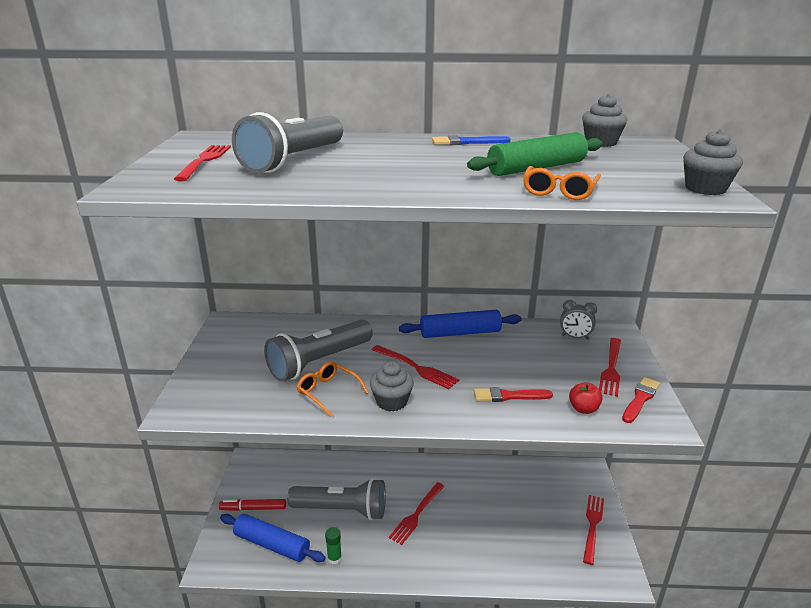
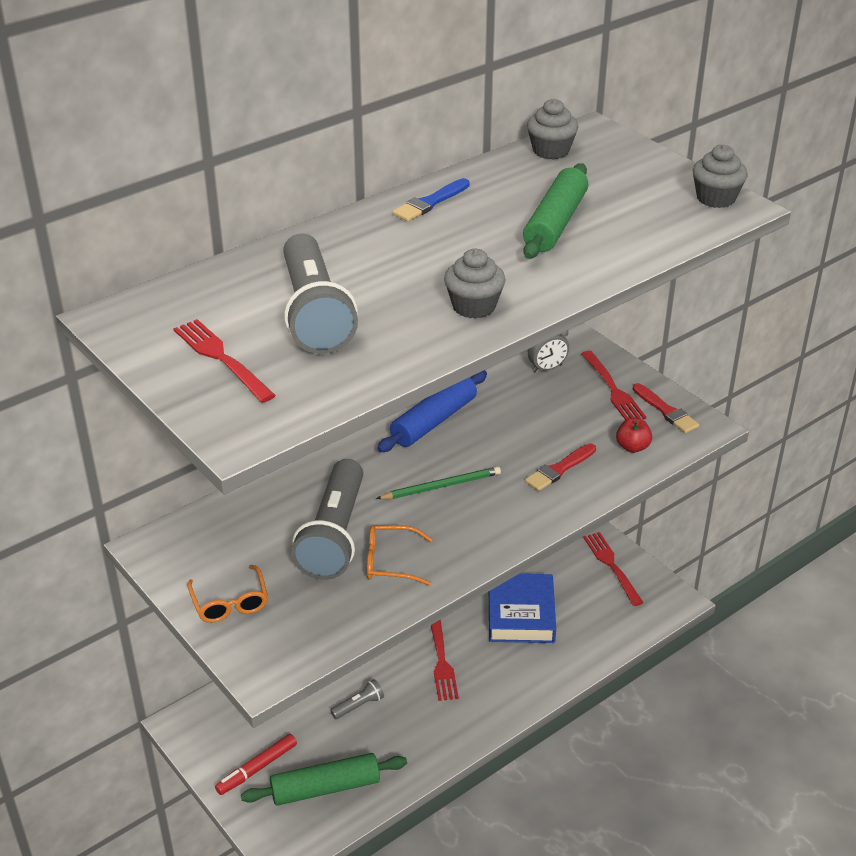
camera: 40 degrees left, 10 degrees up
(272, 544) = (325, 788): blue rolling pin -> green rolling pin
(334, 558) = (406, 755): green glue stick -> none
(342, 510) = (359, 705): grey flashlight -> grey flashlight, size x0.42
(391, 402) = (464, 536): grey cupcake -> grey cupcake (474, 306)
(416, 368) = (441, 486): red fork -> green pencil
(496, 518) = (521, 614): none -> blue book
(559, 191) = (620, 253): orange glasses -> orange glasses (230, 603)
(640, 399) = (666, 411): red brush -> red brush turned 150 degrees clockwise

